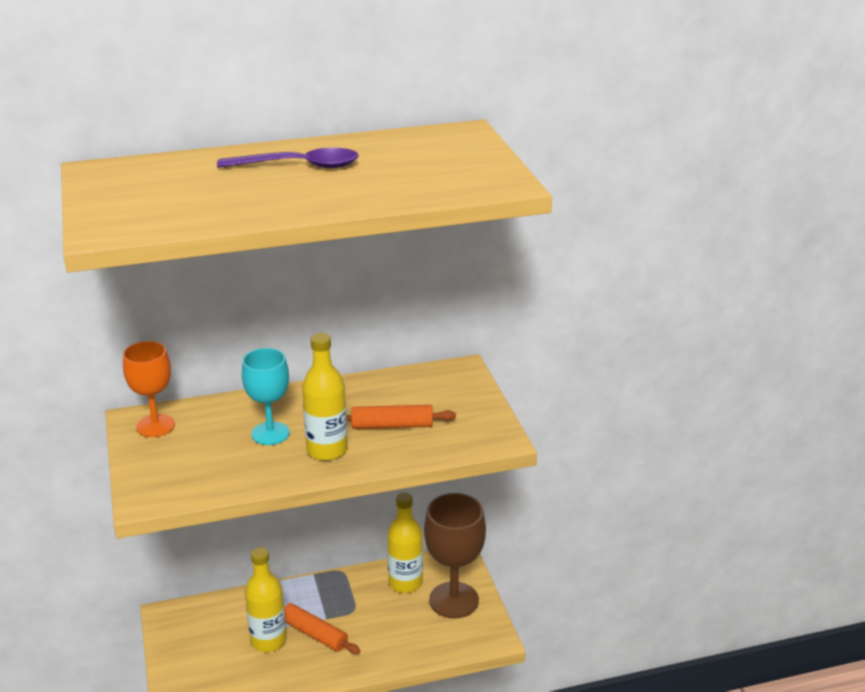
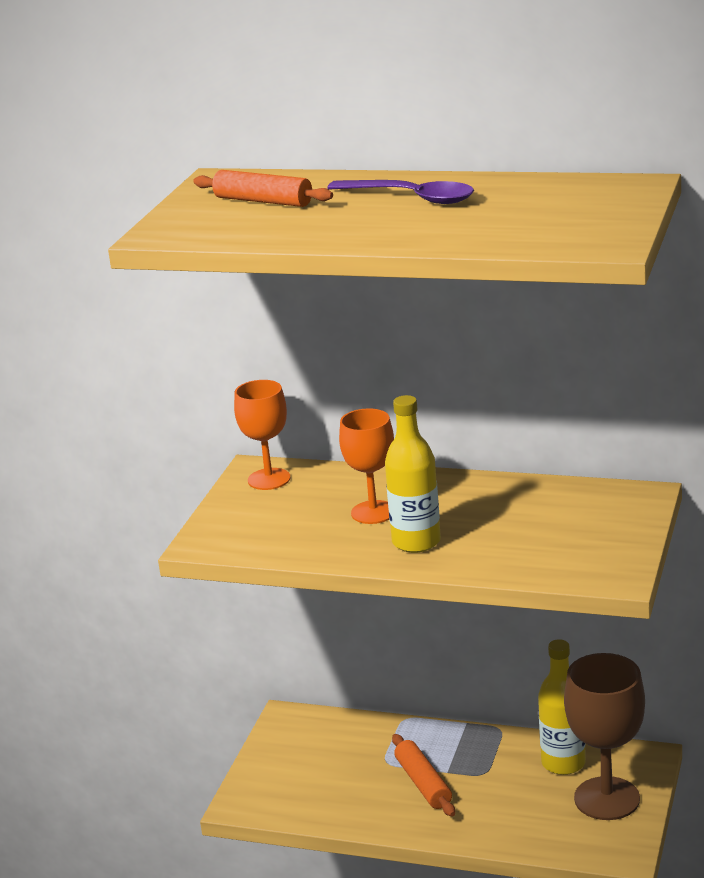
camera: 35 degrees right, 5 degrees down
(268, 640) = (370, 774): yellow bottle -> none
(270, 433) = (373, 512): turquoise goblet -> orange goblet
(392, 426) = (507, 534): orange rolling pin -> orange rolling pin (263, 201)

